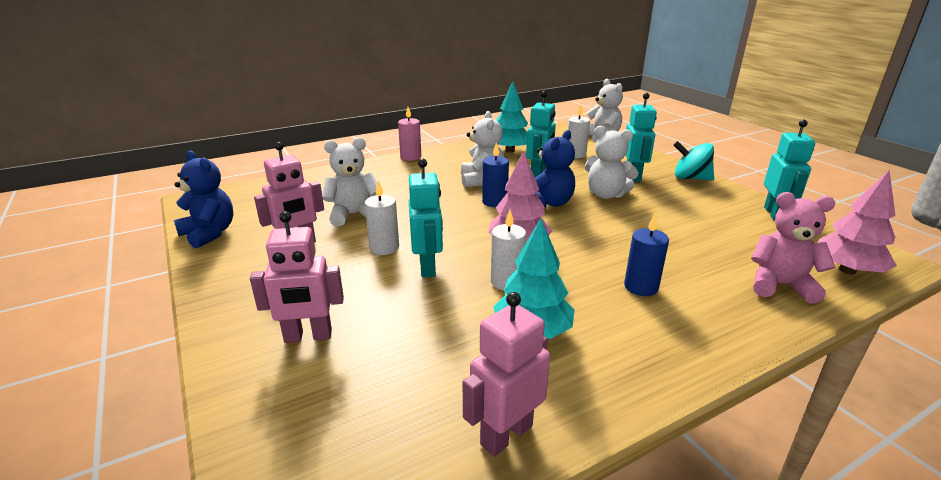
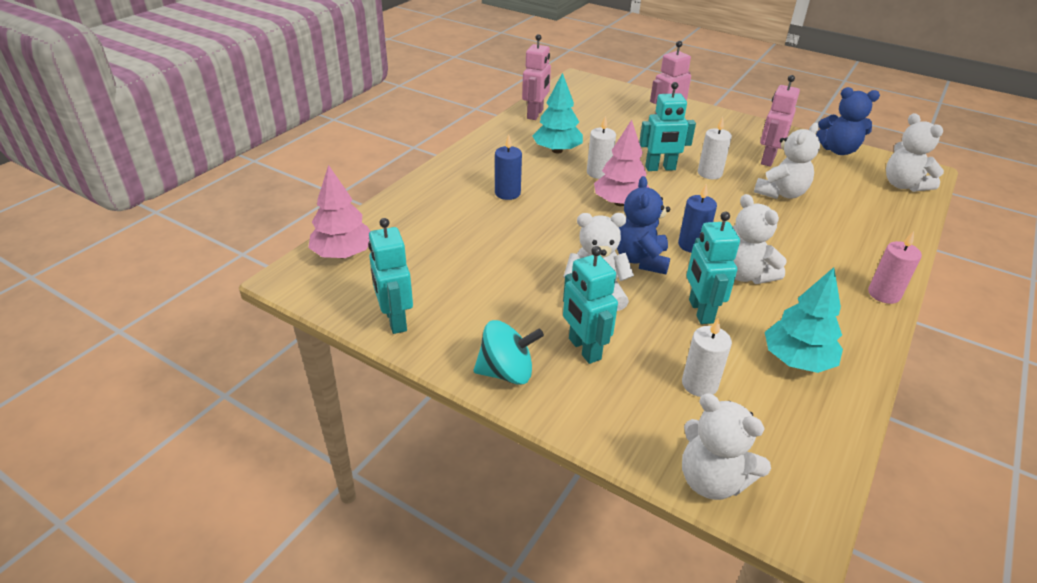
camera: 150 degrees right, 10 degrees up
(241, 195) = (903, 185): none -> white teddy bear
(428, 267) = (660, 168): turquoise robot -> turquoise robot turned 60 degrees counterclockwise
(780, 285) = (405, 222): pink teddy bear -> none

